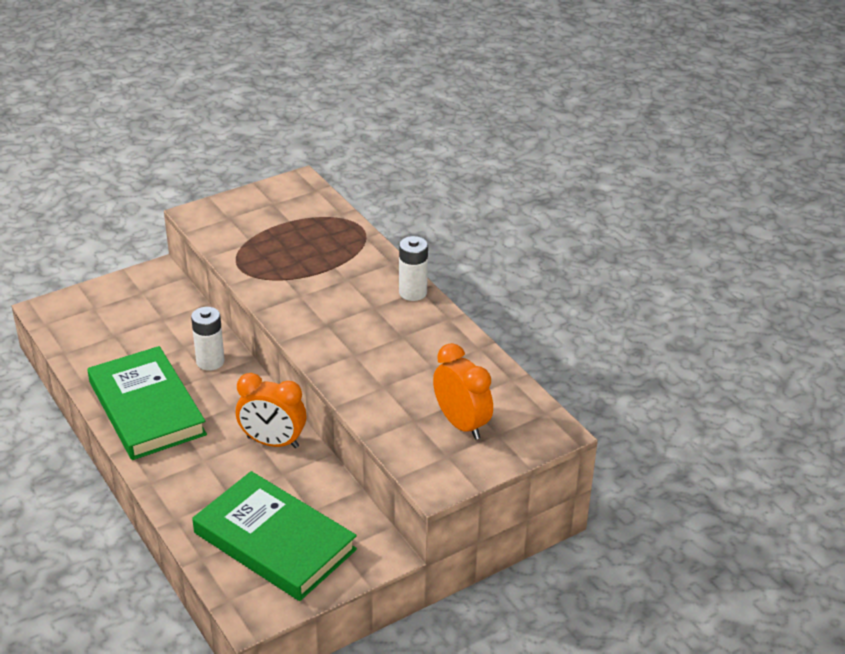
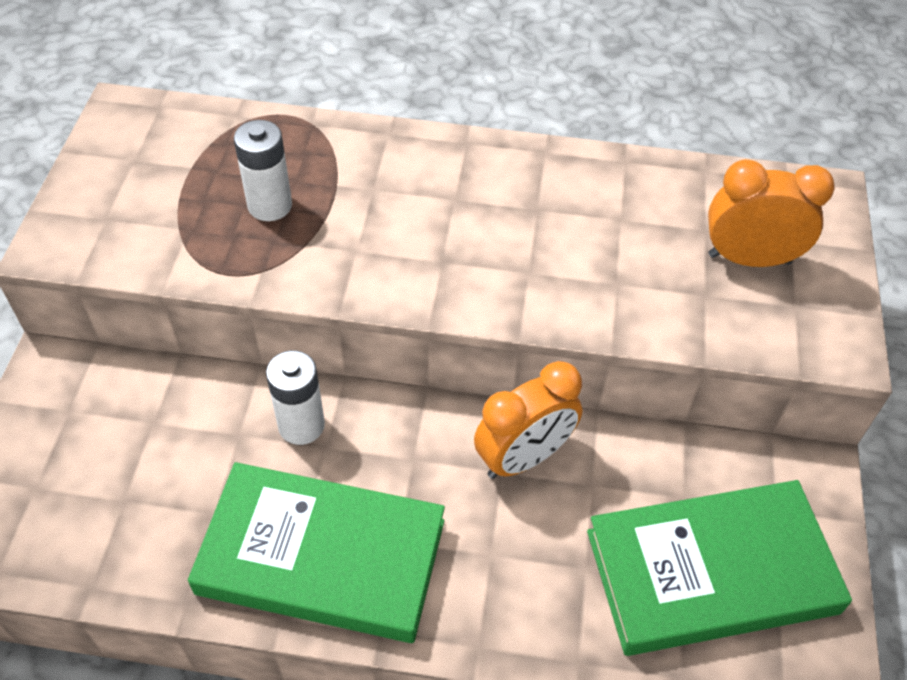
camera: 50 degrees left, 15 degrees up
(413, 292) = (466, 151): white battery -> white battery (270, 205)

